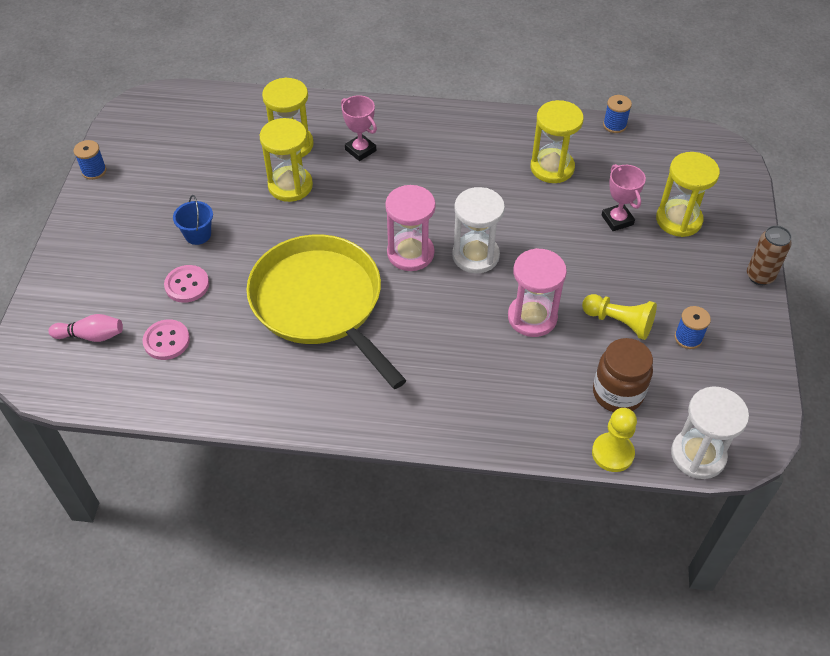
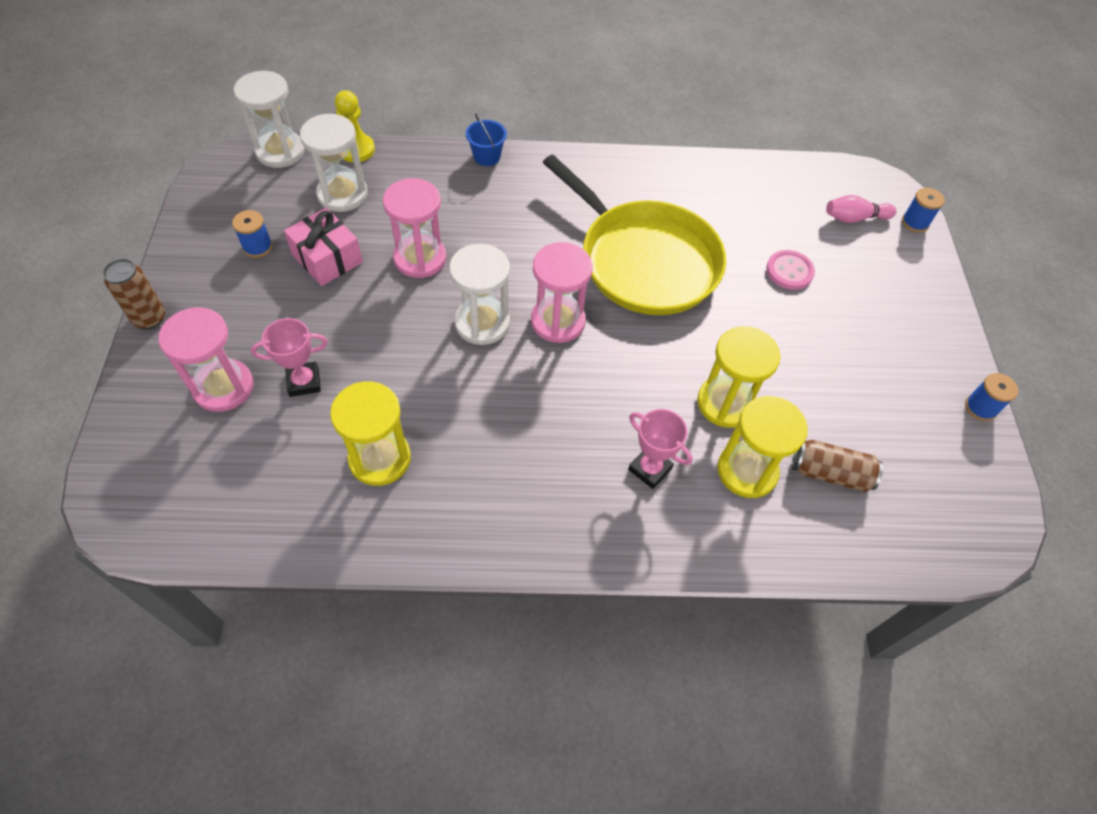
camera: 170 degrees right, 5 degrees up
(166, 341) = (781, 217): pink button -> none
(198, 235) = (807, 329): blue bucket -> blue bucket (487, 157)
(233, 140) = (830, 473): none -> brown can
(614, 125) = (273, 549): blue spool -> blue spool (915, 222)
(617, 220) = (304, 382): pink trophy -> pink trophy turned 75 degrees counterclockwise
(617, 393) = (342, 194): brown jar -> white hourglass
(619, 322) = (327, 258): yellow pawn -> pink gift
(678, 220) = (223, 387): yellow hourglass -> pink hourglass

